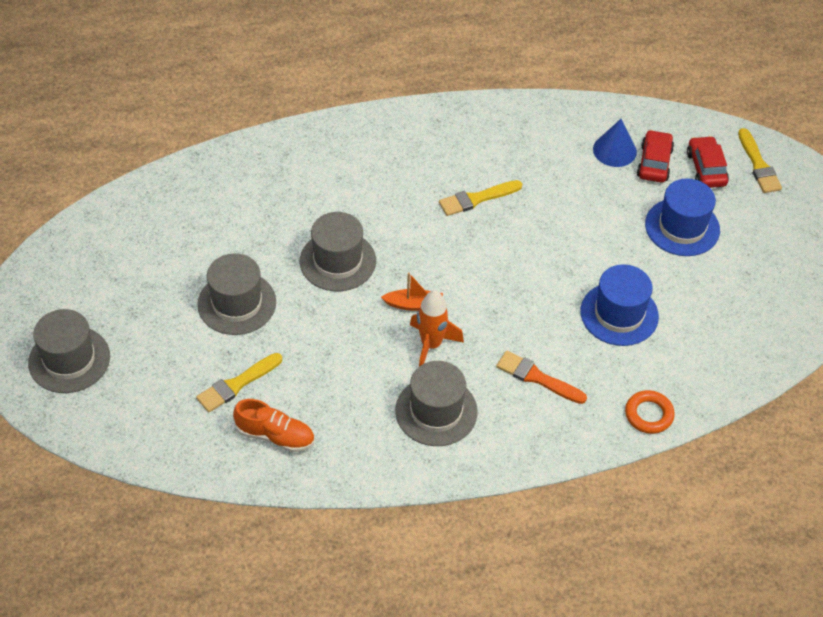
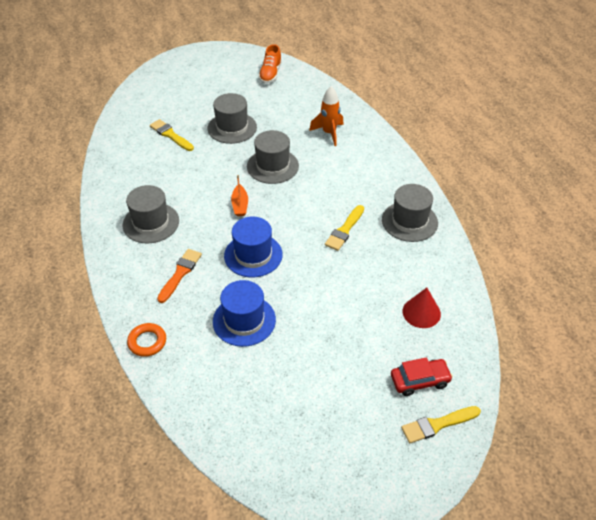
camera: 85 degrees right, 5 degrees down
(69, 359) = (186, 74): grey hat -> grey hat (409, 221)
(275, 436) = (133, 154): orange shoe -> orange shoe (270, 74)
(431, 345) = (206, 216): orange rocket -> orange rocket (329, 133)
(476, 199) = (344, 230): yellow brush -> yellow brush turned 120 degrees counterclockwise
(614, 150) = (421, 312): blue cone -> red cone
(654, 163) = (415, 341): red car -> none
(682, 227) = (344, 362): blue hat -> blue hat (253, 255)

